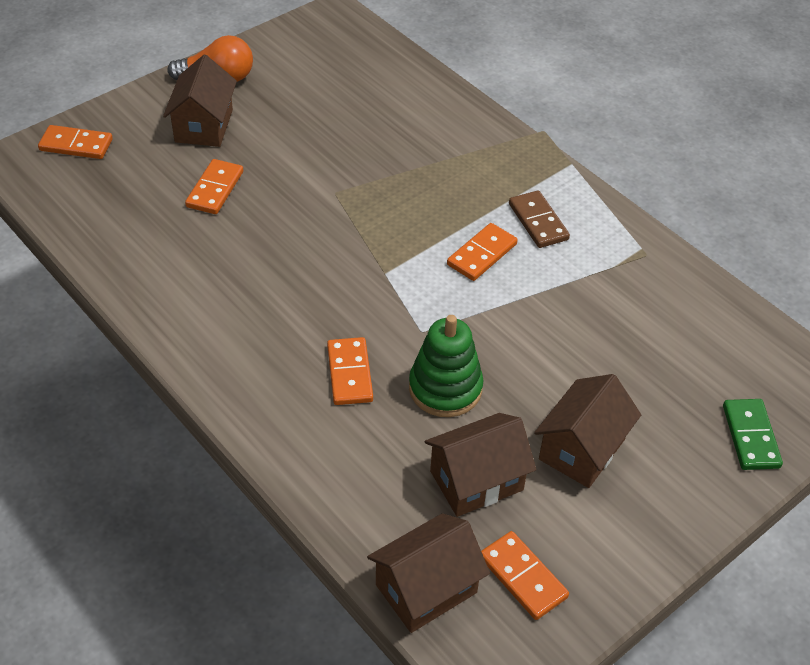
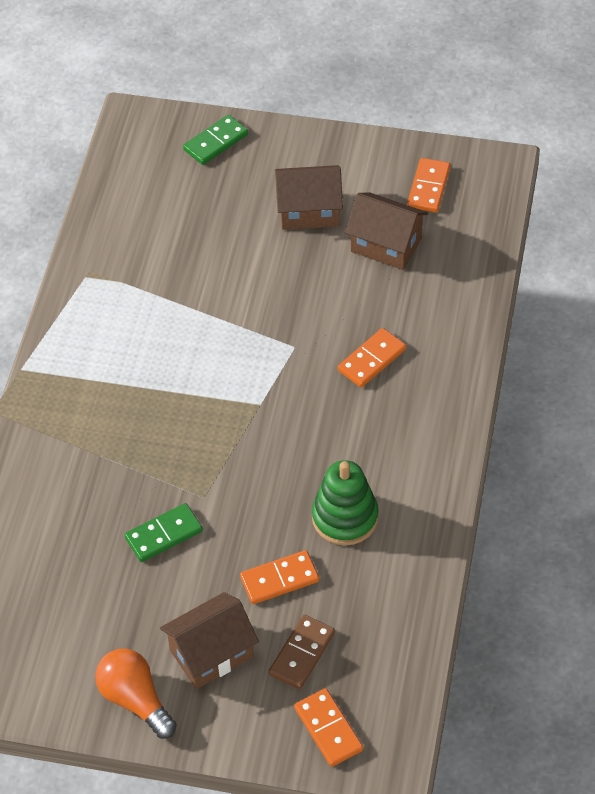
camera: 125 degrees left, 5 degrees up
(327, 155) = (164, 534): none -> green domino
(426, 588) = (482, 222): brown house -> none
(445, 388) = (331, 303): green stacking toy -> green stacking toy (345, 517)
(481, 254) = (183, 361): orange domino -> none
(538, 222) = (114, 350): brown domino -> brown domino (302, 654)

